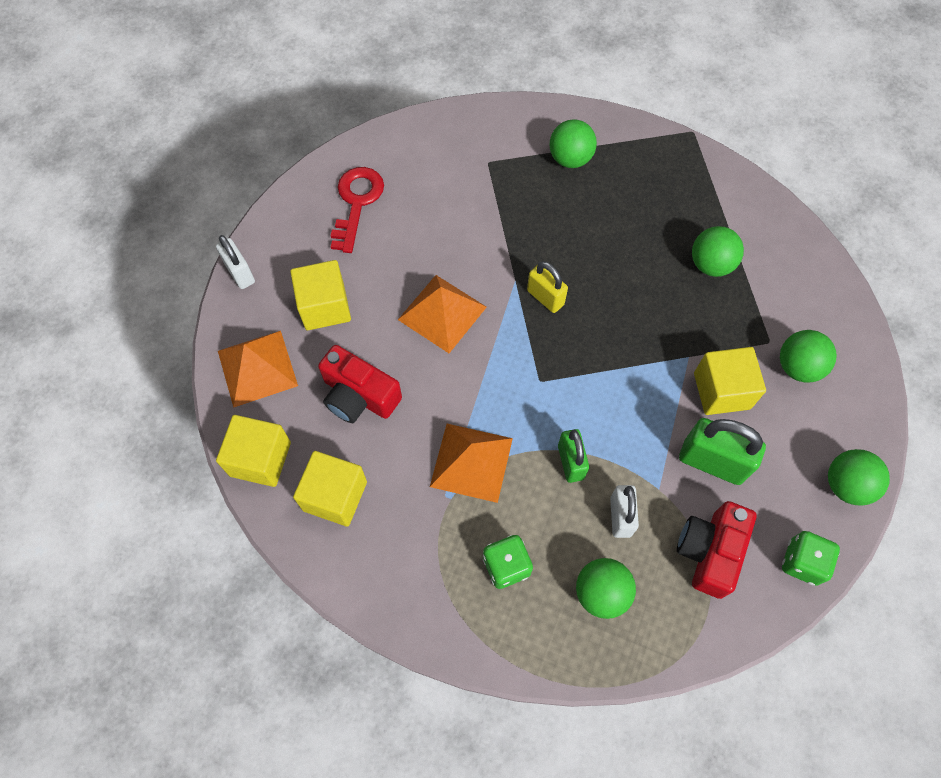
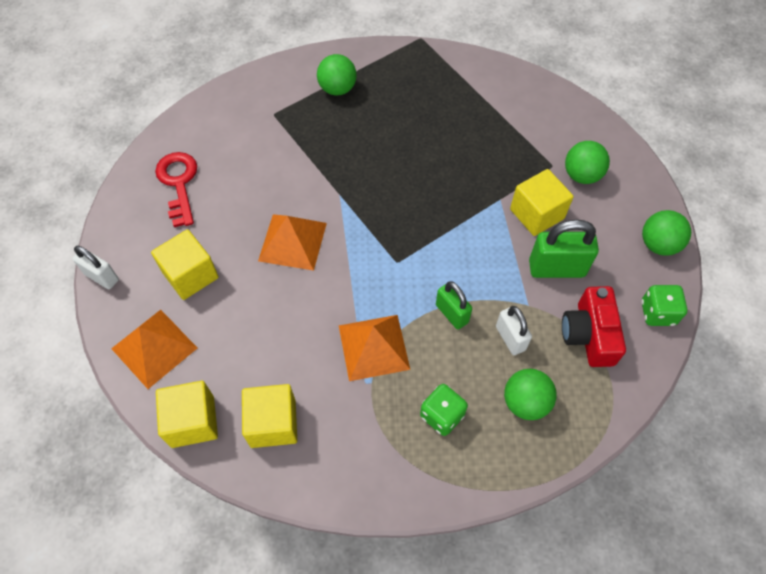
camera: 25 degrees left, 5 degrees down
(359, 396) = (254, 334): red camera -> none
(545, 297) = (369, 198): yellow padlock -> none
(710, 264) = (482, 127): green ball -> none

